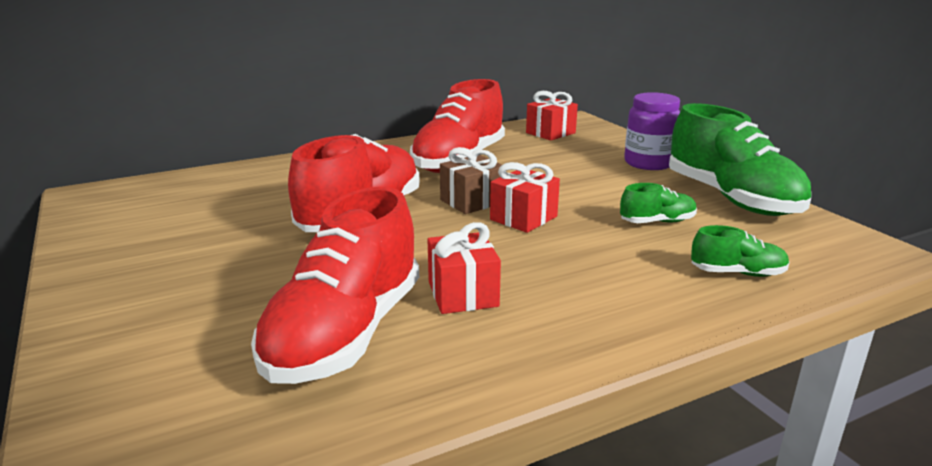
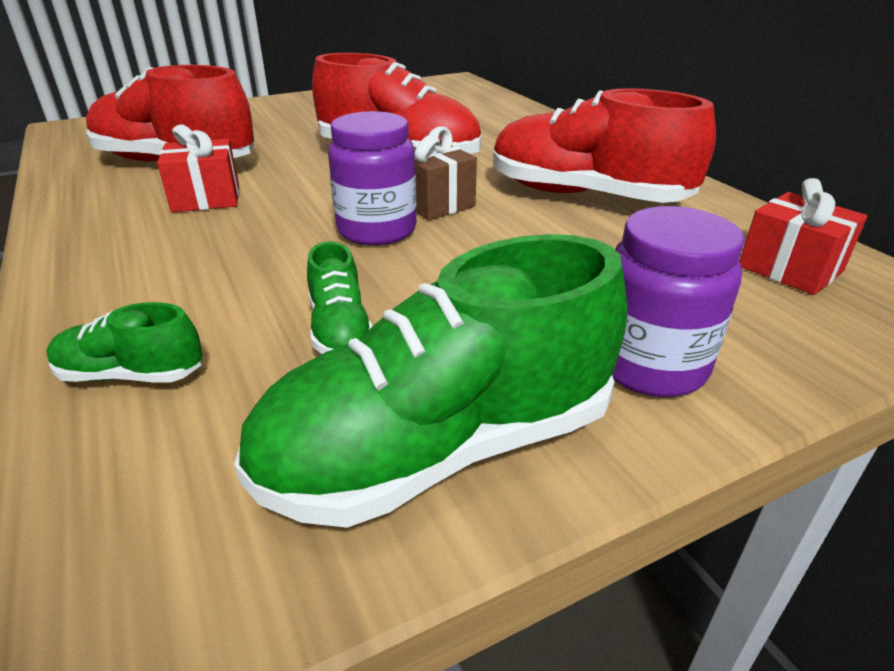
camera: 90 degrees right, 10 degrees up
(523, 218) = (377, 230): red gift -> purple jar
(737, 273) = (131, 375): green shoe -> green shoe turned 90 degrees clockwise

